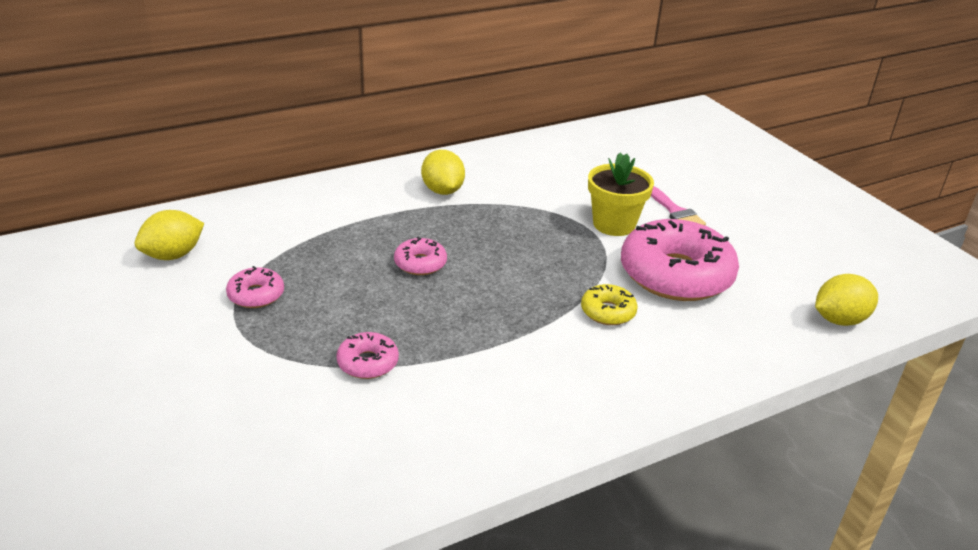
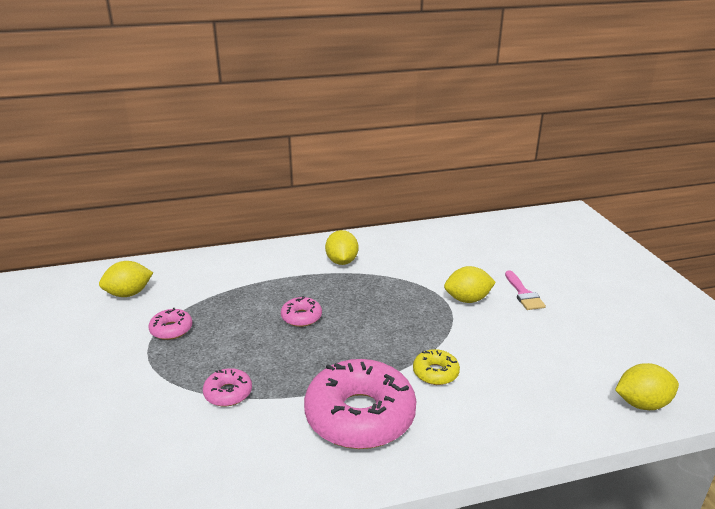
camera: 15 degrees right, 5 degrees down
(614, 224) = (467, 299): yellow flower pot -> yellow lemon
(676, 275) = (505, 347): pink donut -> pink donut (360, 415)

